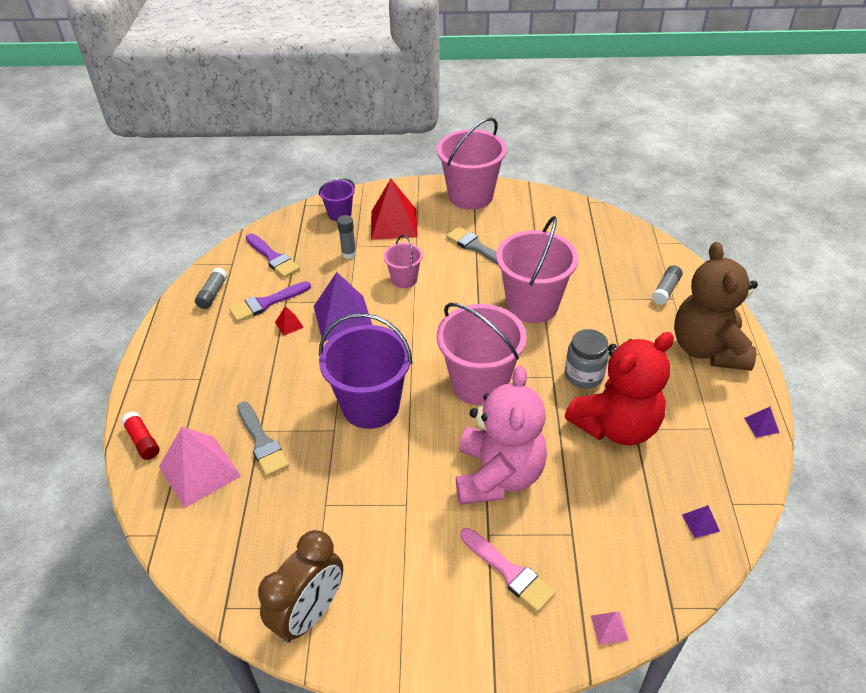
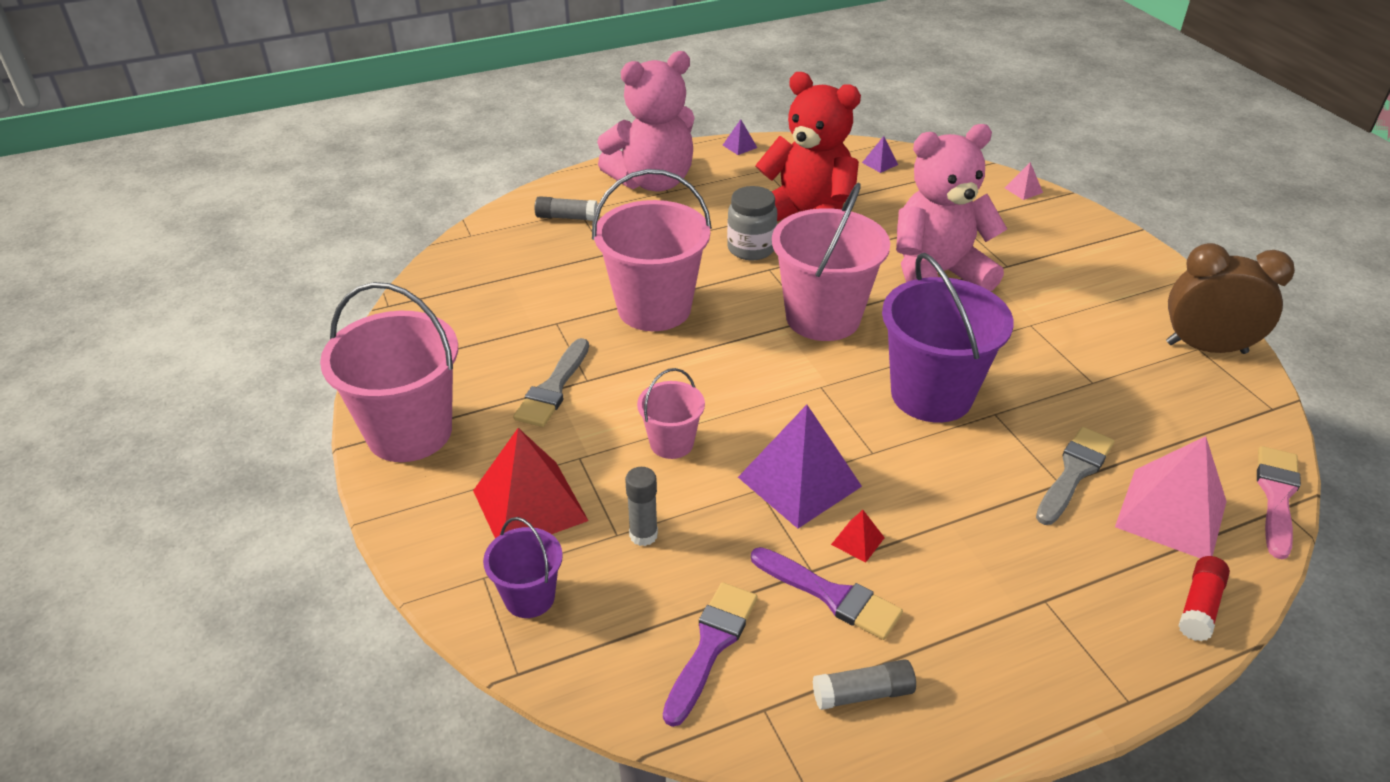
camera: 115 degrees left, 5 degrees down
(509, 572) = (1031, 246): pink brush -> pink brush (1276, 496)
(708, 349) = (653, 181): brown teddy bear -> pink teddy bear

